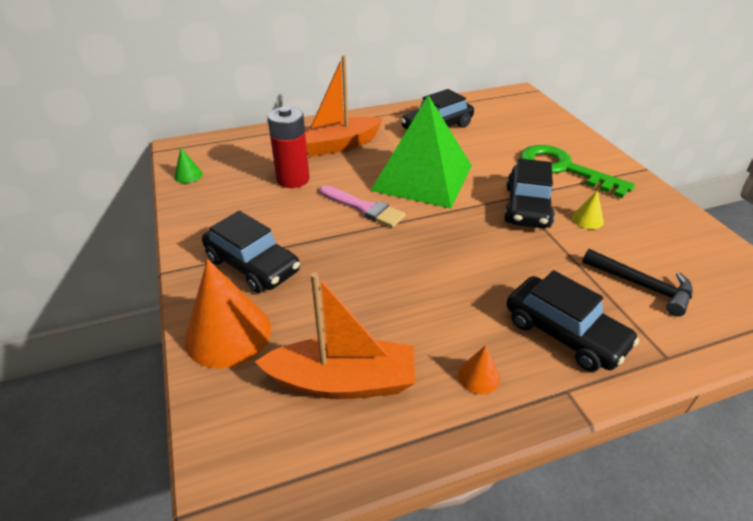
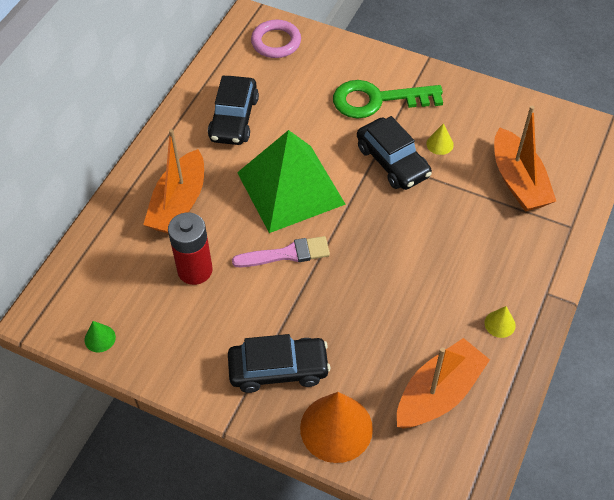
camera: 45 degrees left, 15 degrees up
(478, 376) = (500, 324): orange cone -> yellow cone
(522, 109) = (276, 42): none -> pink ring
(564, 333) = (512, 254): black car -> none
(642, 286) = (518, 181): black hammer -> orange boat

